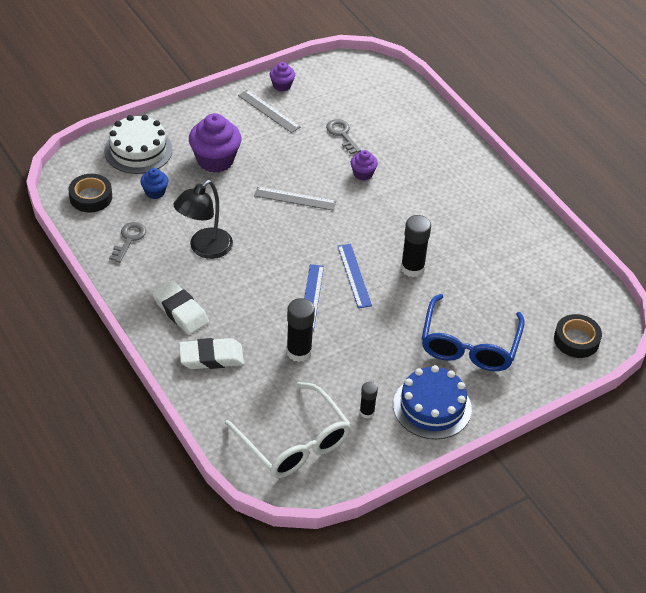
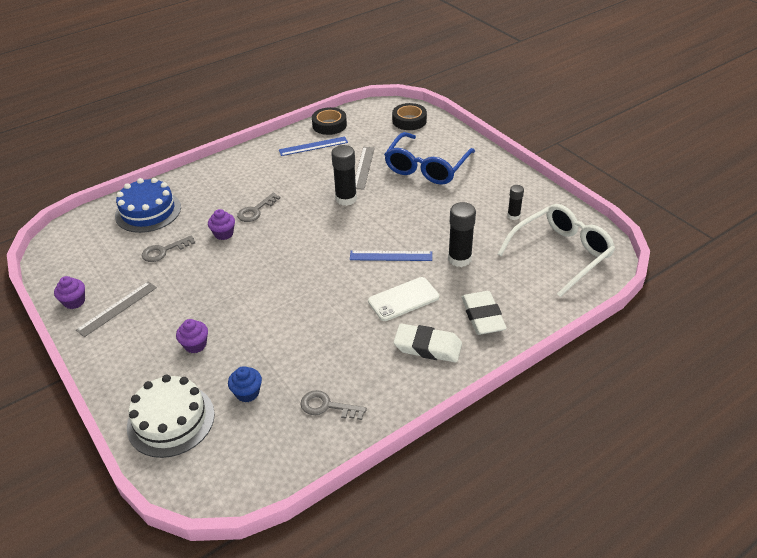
camera: 90 degrees left, 5 degrees down
(91, 197) = (255, 457): black tape -> black tape (329, 125)
(180, 311) = (427, 347): white eraser -> white eraser turned 60 degrees clockwise
(204, 249) = (336, 338): black lamp -> none
(215, 160) = (195, 345): purple cupcake -> purple cupcake, size x0.52
(246, 300) = (403, 299): none -> white phone
(295, 198) = (258, 277): grey ruler -> grey ruler (363, 167)
(354, 275) = (360, 231): blue ruler -> blue ruler (313, 146)
(398, 196) = (256, 210): none -> grey key
(432, 407) = (496, 183): blue cake -> blue cake (148, 211)
(469, 345) = (426, 167): blue glasses -> blue glasses turned 105 degrees clockwise

